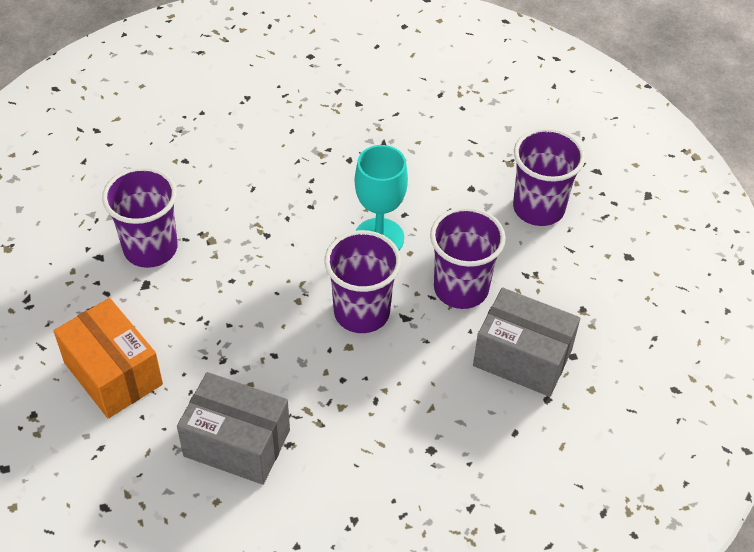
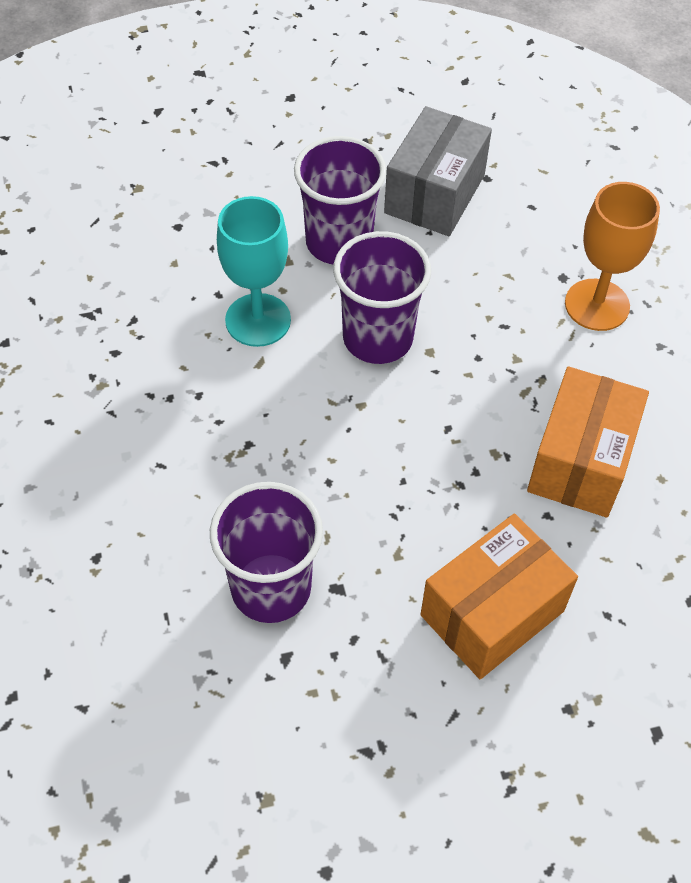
camera: 90 degrees left, 5 degrees up
(237, 443) = (580, 461): grey box -> orange box
(399, 473) = (597, 305): none -> orange goblet
(538, 208) = (215, 166): purple cup -> none

